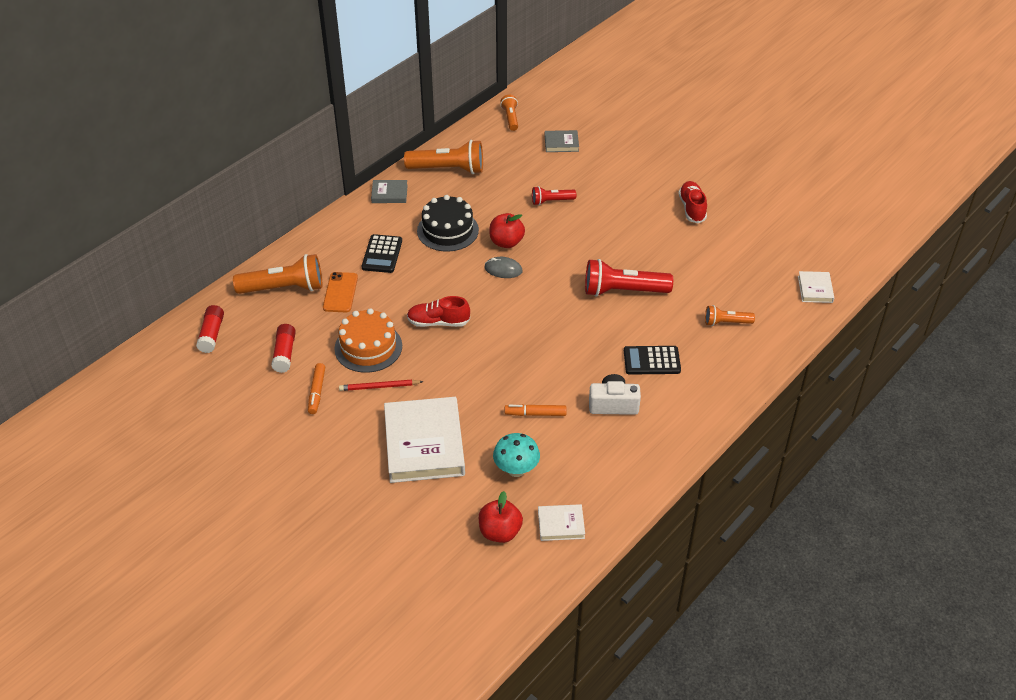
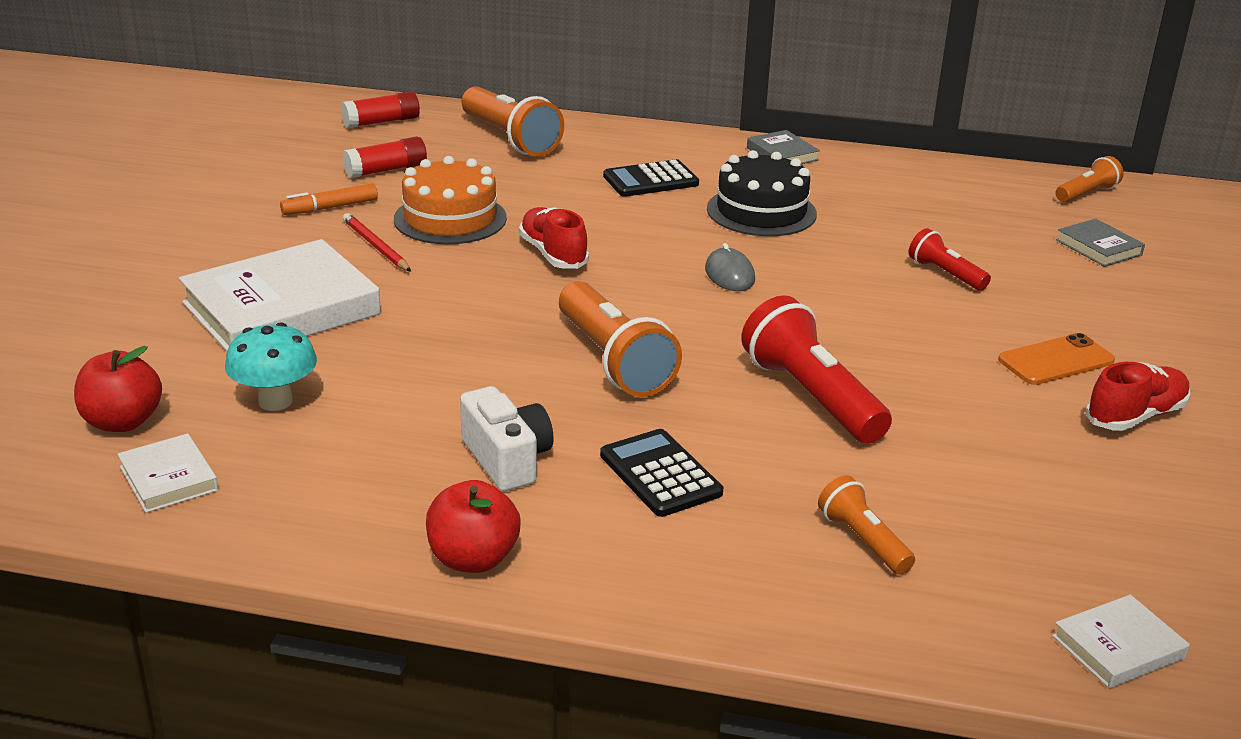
camera: 60 degrees right, 15 degrees down
(340, 292) = (541, 173): orange phone -> orange phone (1056, 360)
(448, 169) = (895, 178): orange flashlight -> orange flashlight (614, 361)
(506, 242) = (795, 261): red apple -> red apple (473, 559)
(535, 414) = (420, 387): orange marker -> none

